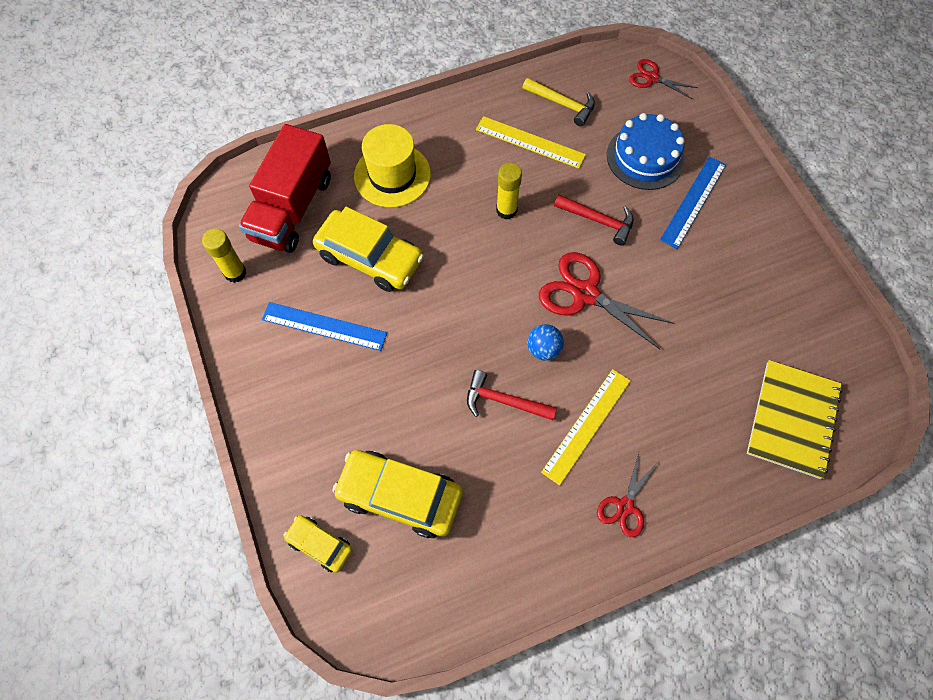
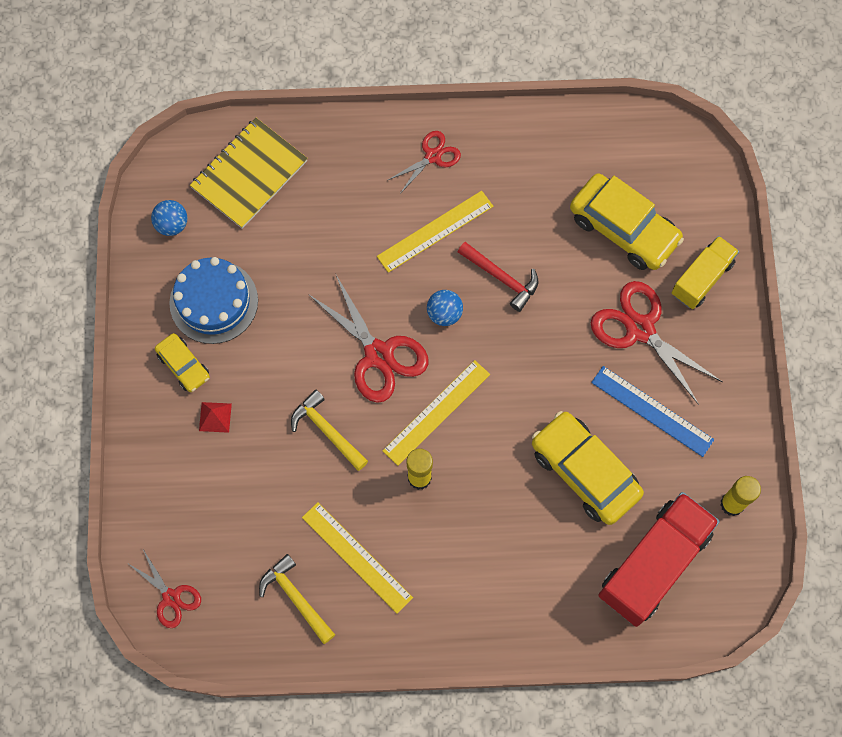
camera: 160 degrees left, 5 degrees up
(306, 469) = (702, 278): none -> yellow truck
(320, 544) = (703, 213): yellow car -> yellow car (183, 365)
(355, 397) = (640, 329): none -> red scissors
(392, 175) = (530, 568): yellow hat -> none
(514, 264) = (436, 412): none -> yellow ruler
(598, 220) = (327, 431): red hammer -> yellow hammer
(645, 157) = (237, 490): blue cake -> blue cake (213, 302)
(693, 202) = (215, 417): blue ruler -> red pyramid
(830, 345) = (172, 225): none -> blue ball

